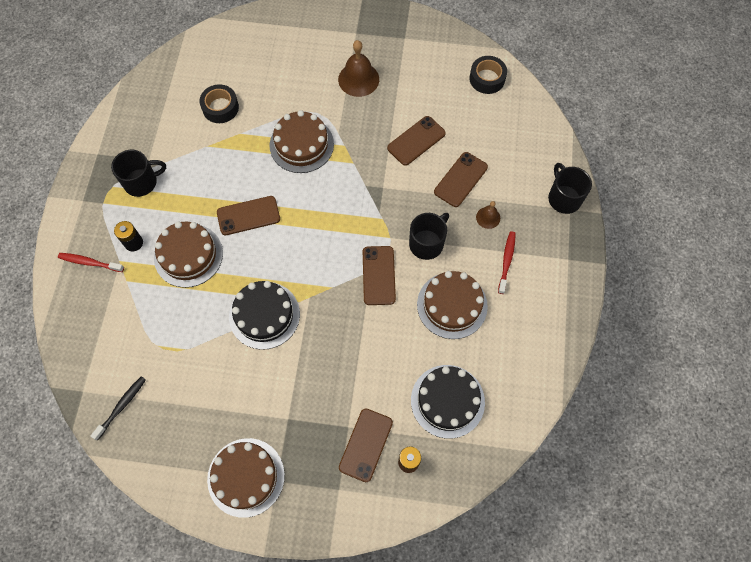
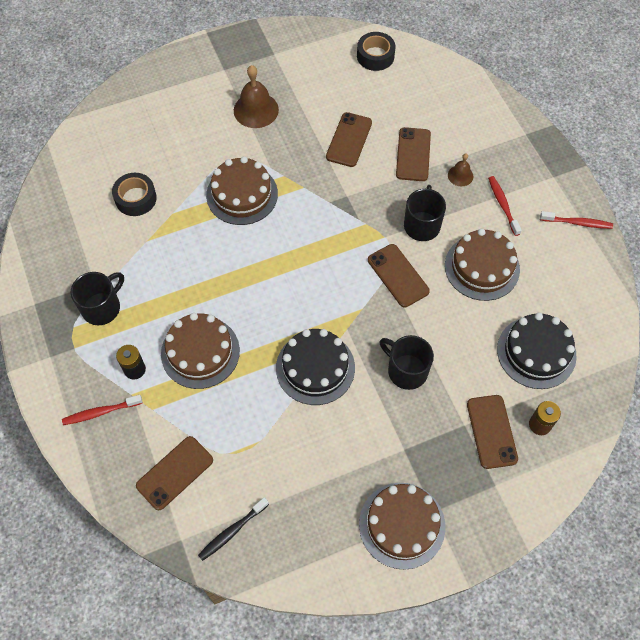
camera: 30 degrees left, 5 degrees down
(121, 406) = (232, 531): black toothbrush -> black toothbrush turned 135 degrees counterclockwise
(248, 216) = (235, 285): brown phone -> brown phone (175, 473)
(560, 310) = (577, 223): none -> red toothbrush
(564, 198) = (514, 127): black mug -> black mug (406, 370)

